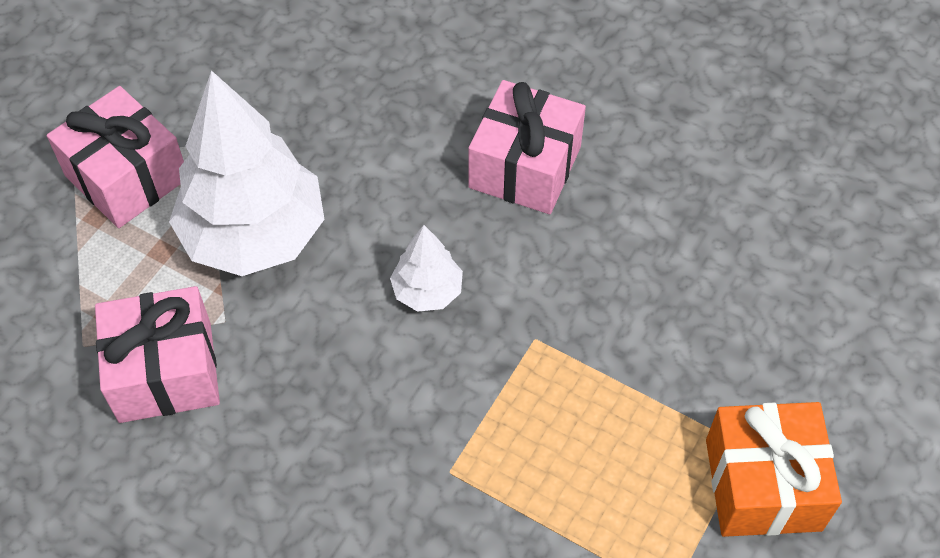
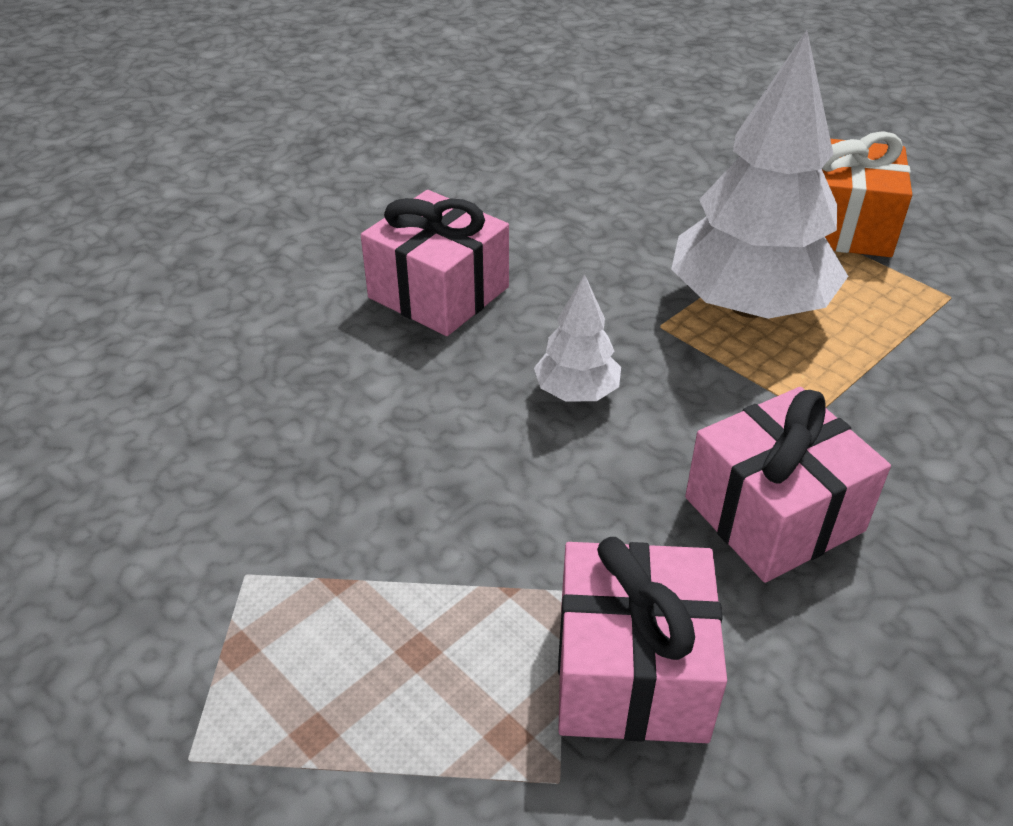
camera: 75 degrees left, 15 degrees down
(127, 177) = (256, 681): pink gift -> pink gift (773, 514)
(254, 235) = (433, 538): white tree -> white tree (748, 306)

